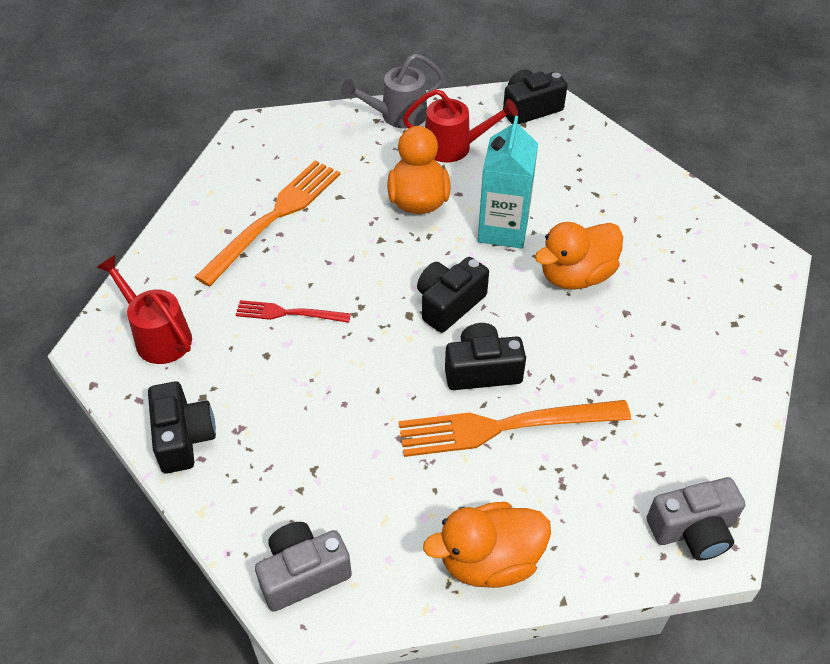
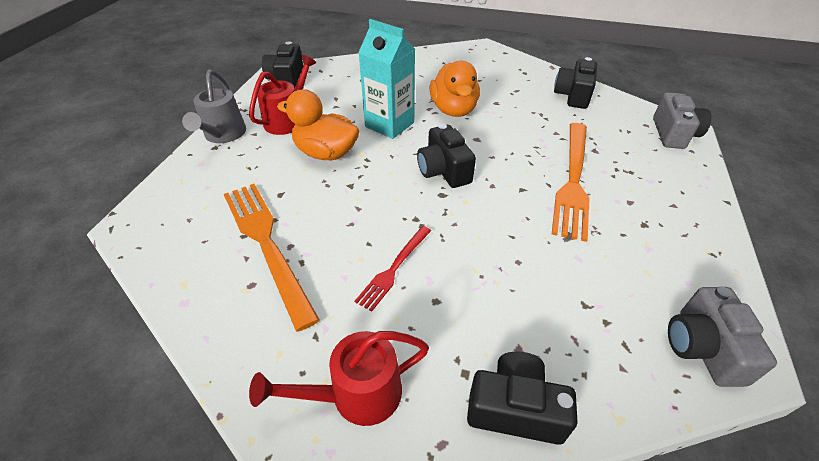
camera: 65 degrees left, 5 degrees down
(482, 370) = (516, 175): black camera -> black camera (573, 95)
(489, 561) = (693, 225): orange duck -> none

